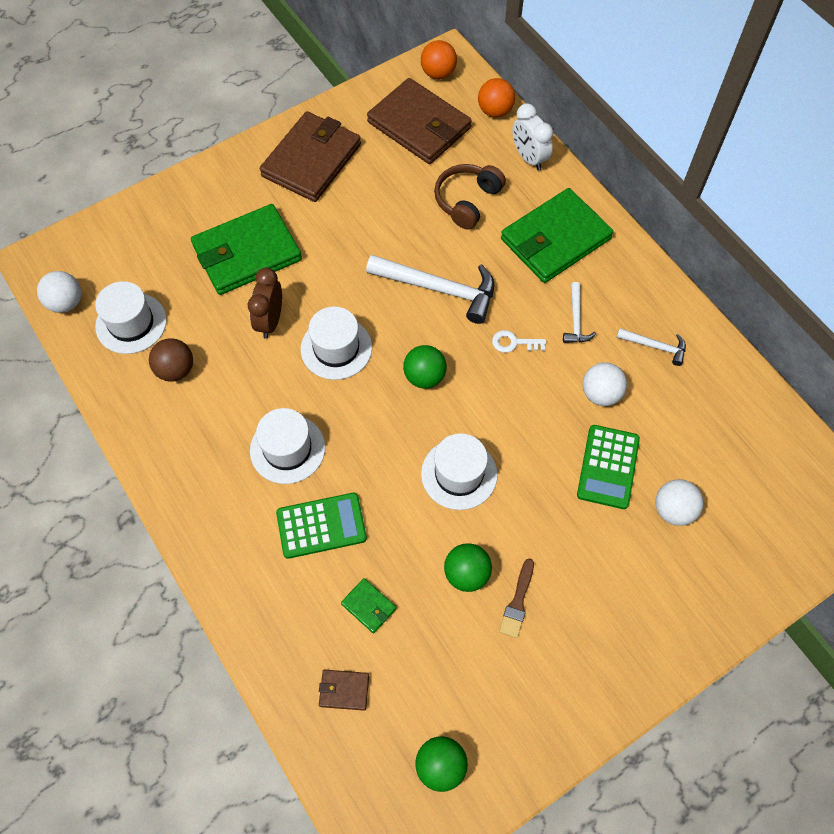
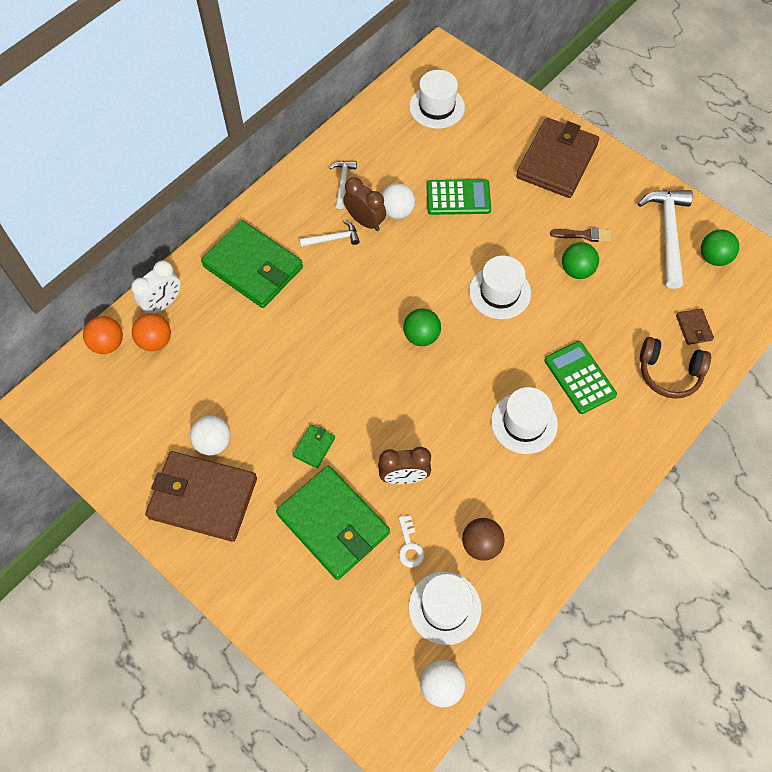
camera: 105 degrees left, 0 degrees up
(336, 348) = (415, 412): white hat -> white hat (436, 107)
(369, 606) = (628, 328): green wallet -> green wallet (314, 447)
(419, 125) = (138, 407): brown wallet -> brown wallet (557, 161)
(438, 73) = (63, 406): orange ball -> orange ball (155, 341)
(439, 289) = (329, 345): white hammer -> white hammer (667, 234)
(467, 201) = (225, 344): brown headphones -> brown headphones (669, 373)
(514, 343) = (368, 278): white key -> white key (409, 546)
(593, 357) = (365, 221): none -> brown clock
(673, 510) = (478, 155): white ball -> white ball (213, 442)

